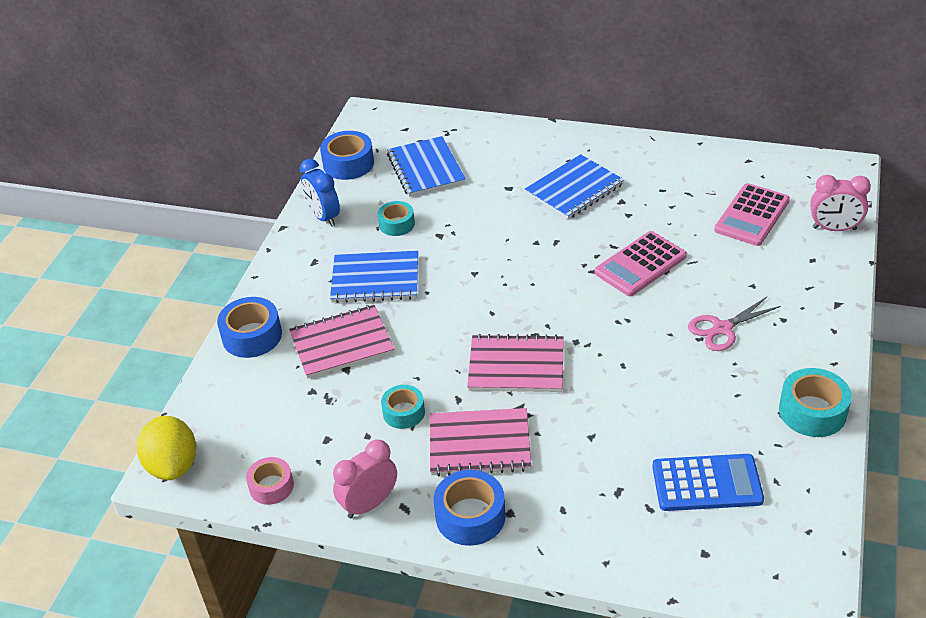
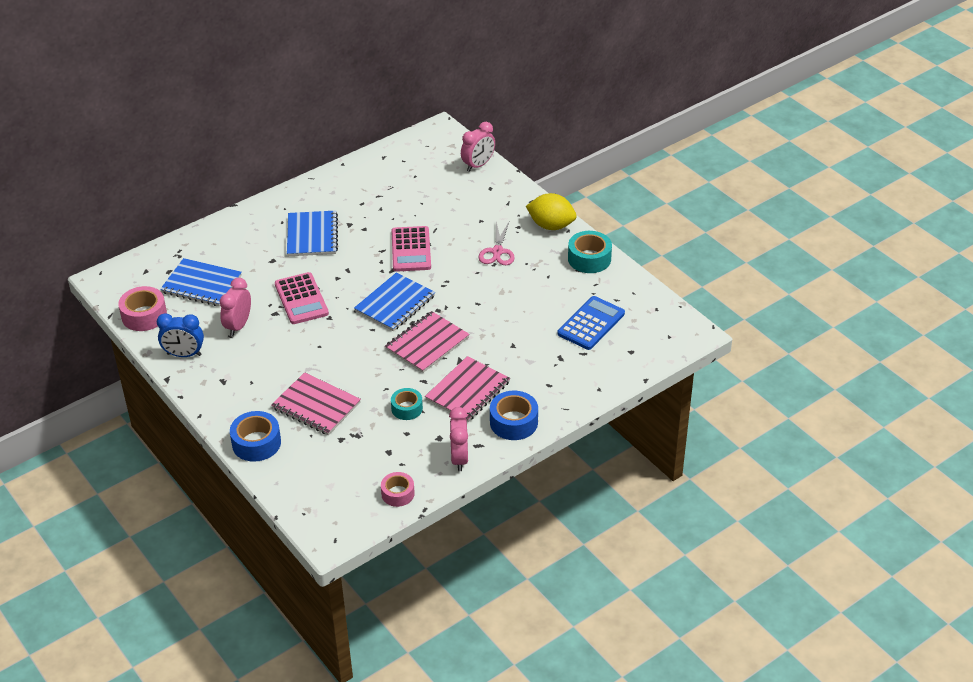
camera: 55 degrees left, 0 degrees up
(173, 465) = (328, 531): yellow lemon -> yellow lemon (551, 226)
(341, 343) = (316, 406): pink notebook -> pink notebook turned 75 degrees counterclockwise
(348, 164) = (144, 315): blue tape -> pink tape
(375, 279) = (277, 362): blue notebook -> blue notebook (395, 304)
(397, 224) = (238, 326): turquoise tape -> pink clock
(751, 215) = (428, 185): pink calculator -> pink calculator (301, 299)

